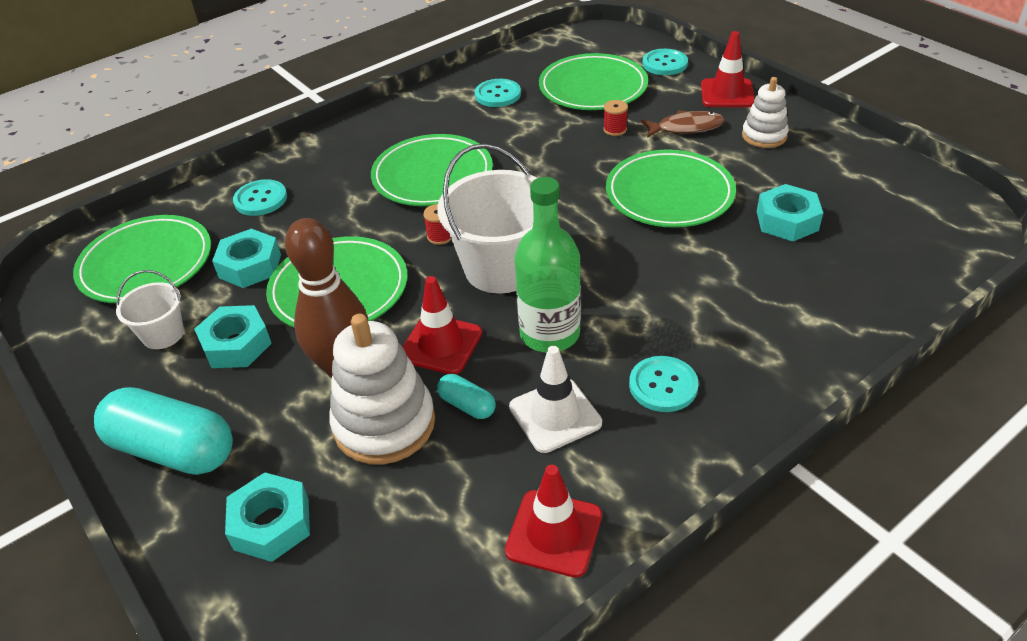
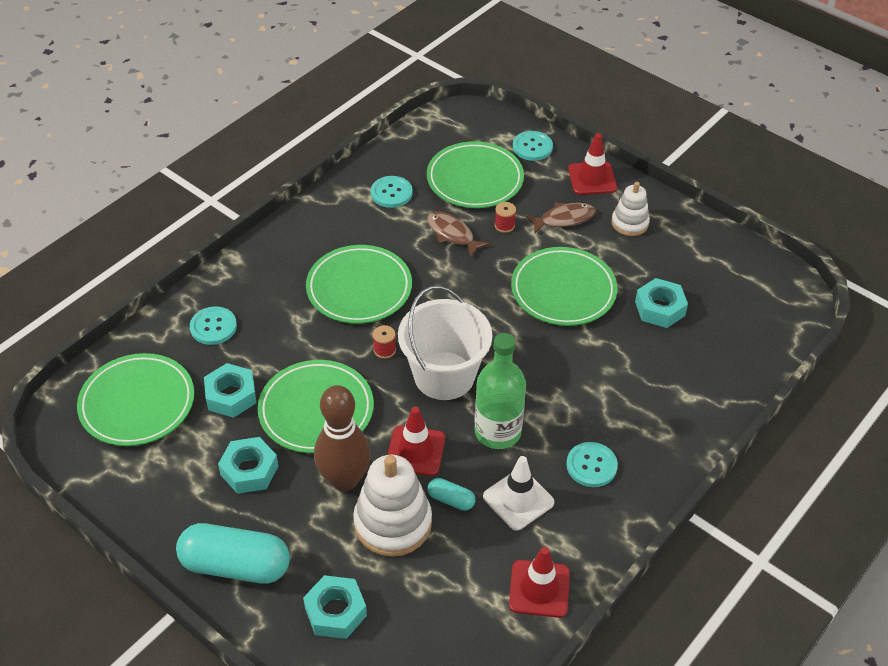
camera: 15 degrees left, 5 degrees up
(163, 334) = (183, 468): white bucket -> none
(553, 134) = (452, 234): none -> brown fish

